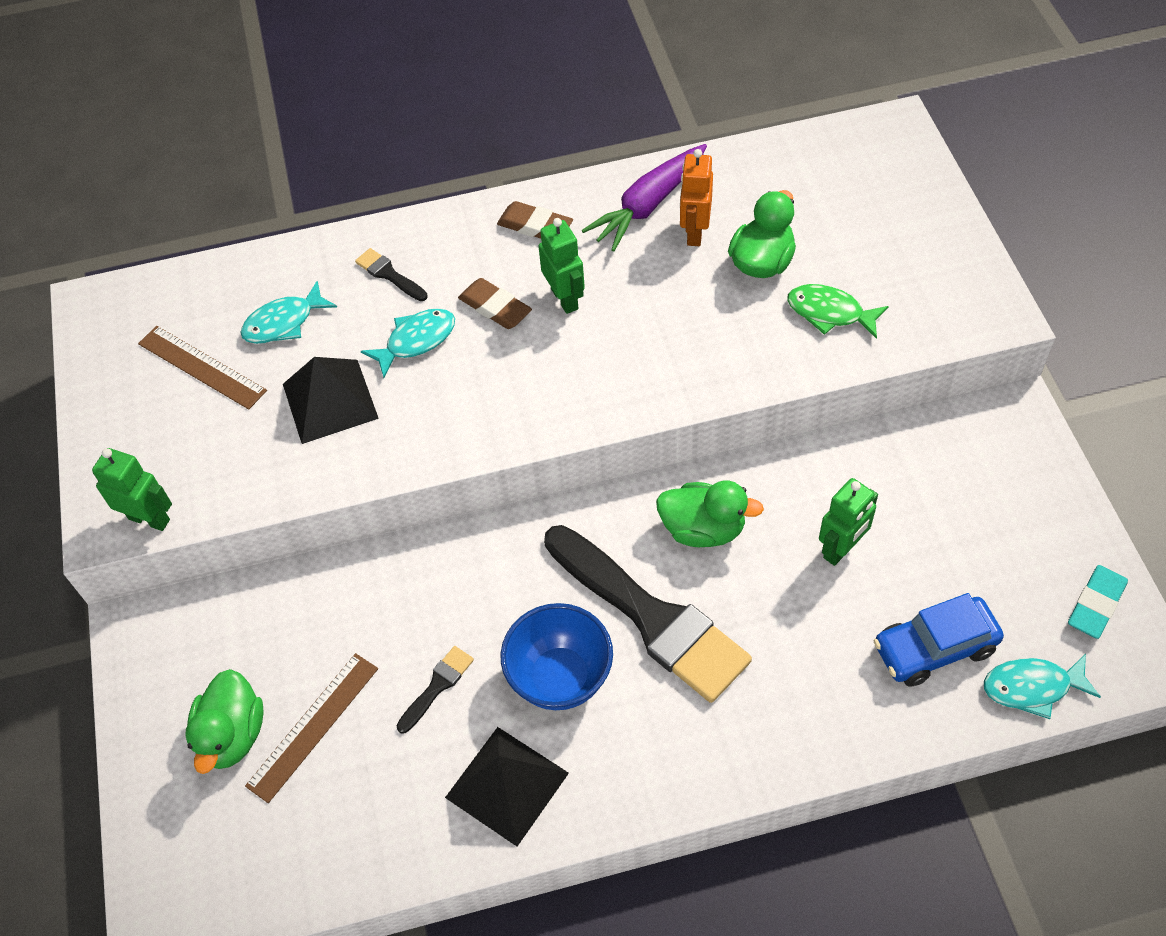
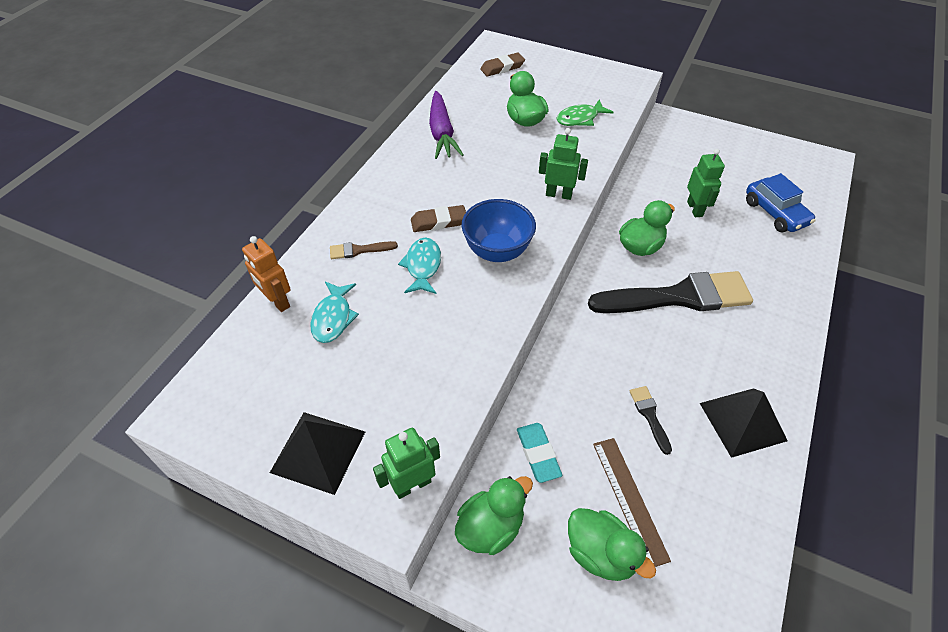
camera: 55 degrees left, 5 degrees down
(192, 625) = (491, 527): none -> green duck
(201, 367) = (316, 381): brown ruler -> none
(330, 401) = (422, 329): black pyramid -> black pyramid (318, 451)
(389, 274) = (359, 250): black brush -> brown brush
(535, 226) = (402, 176): brown eraser -> brown eraser (502, 68)
(560, 678) = (687, 356): blue bowl -> blue bowl (497, 251)
(565, 299) = (466, 193): green robot -> green robot (558, 194)
(694, 232) = (479, 129): orange robot -> orange robot (277, 301)
(934, 648) = (775, 213): blue car -> blue car turned 45 degrees counterclockwise
(1032, 687) = (818, 197): turquoise fish -> none
(1096, 604) = (788, 156): turquoise eraser -> turquoise eraser (538, 454)

